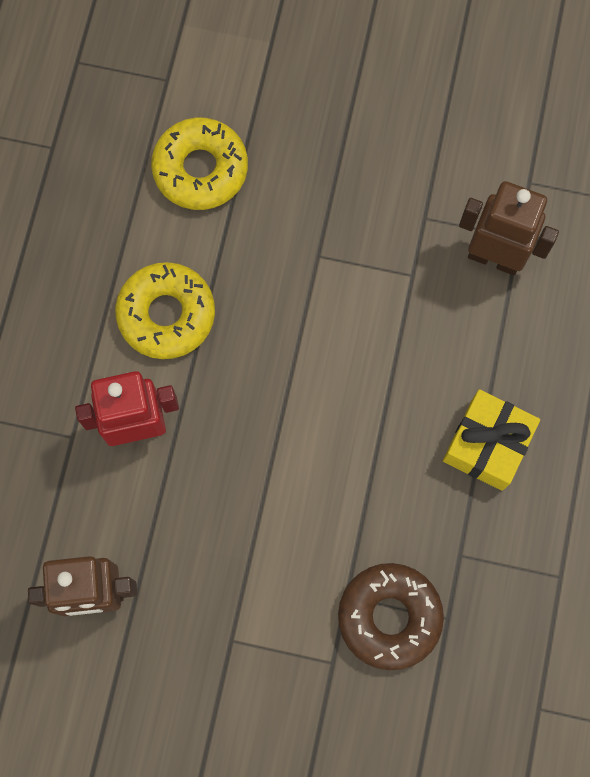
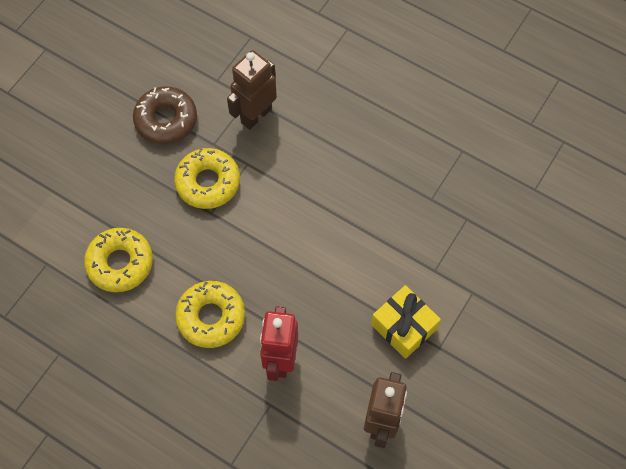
camera: 70 degrees left, 10 degrees down
(362, 233) = (208, 182): none -> yellow donut
(389, 617) = (455, 250): brown donut -> brown donut (166, 120)
(487, 444) = (370, 160): yellow gift -> yellow gift (404, 326)

